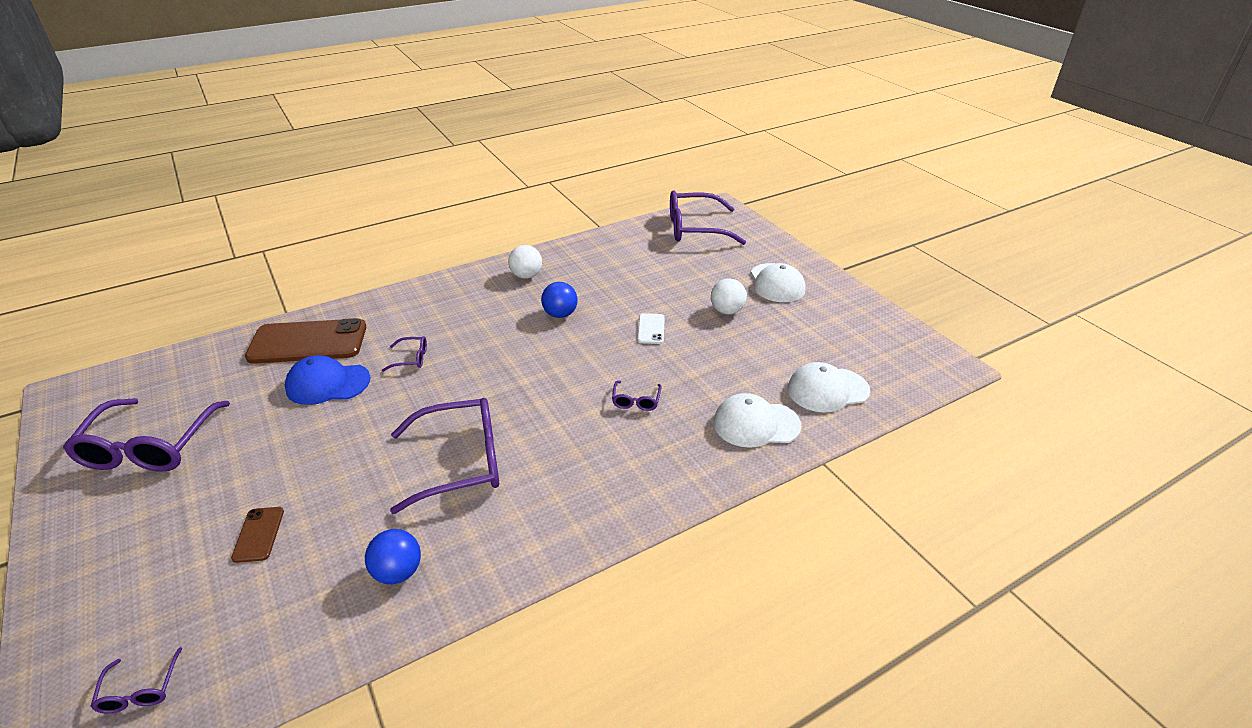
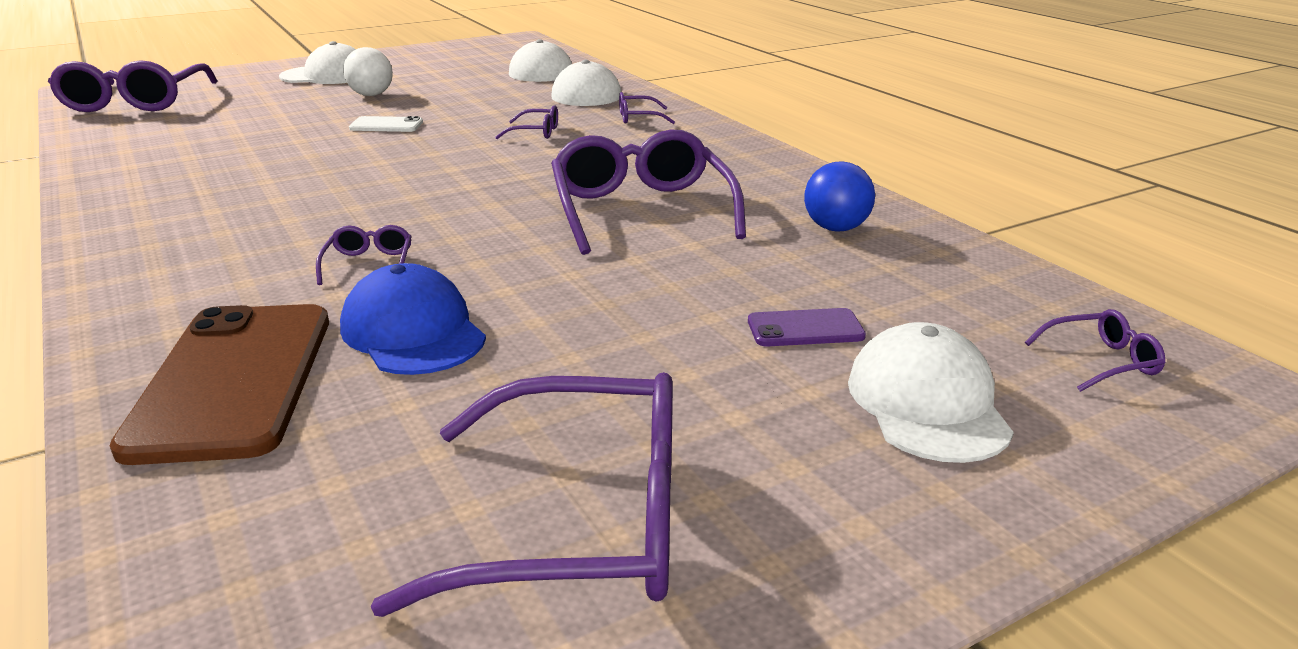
camera: 90 degrees left, 10 degrees down
(154, 579) = (927, 403): none -> white cap
(259, 534) = (805, 329): brown phone -> purple phone
(328, 384) = (413, 332): blue cap -> blue cap turned 150 degrees clockwise
(526, 276) = (159, 195): white ball -> none
(560, 314) = (309, 170): blue ball -> none
(679, 459) = (638, 118): none -> purple glasses

